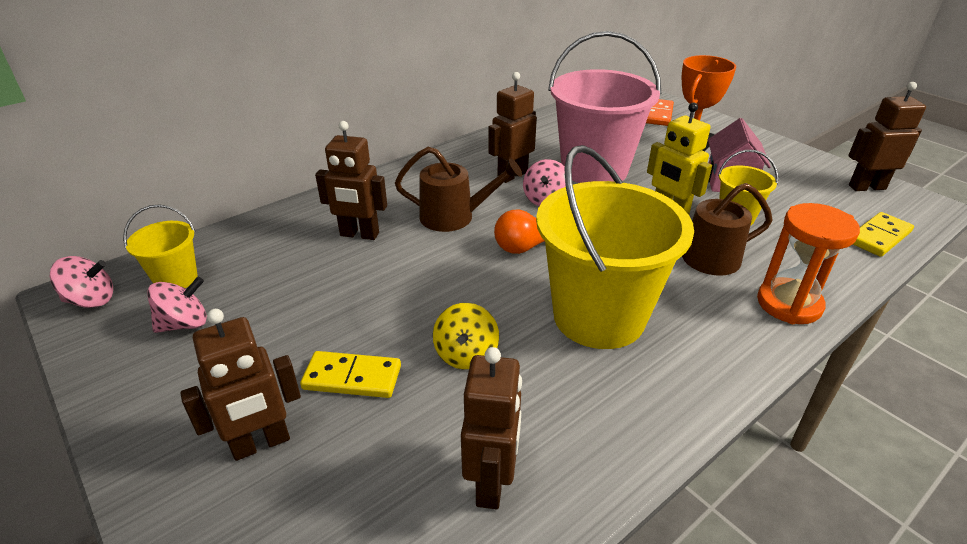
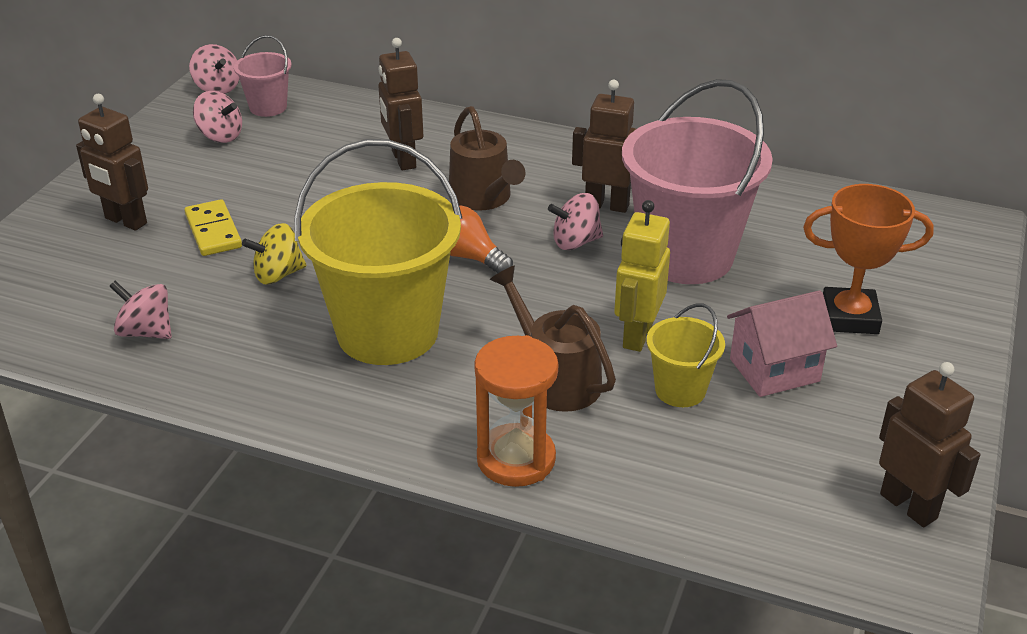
camera: 60 degrees right, 0 degrees up
(176, 279) = (268, 107): yellow bucket -> pink bucket
(491, 483) = (146, 332): brown robot -> pink spinning top
(658, 114) = (920, 269): orange domino -> none
(879, 237) = (755, 527): yellow domino -> none

